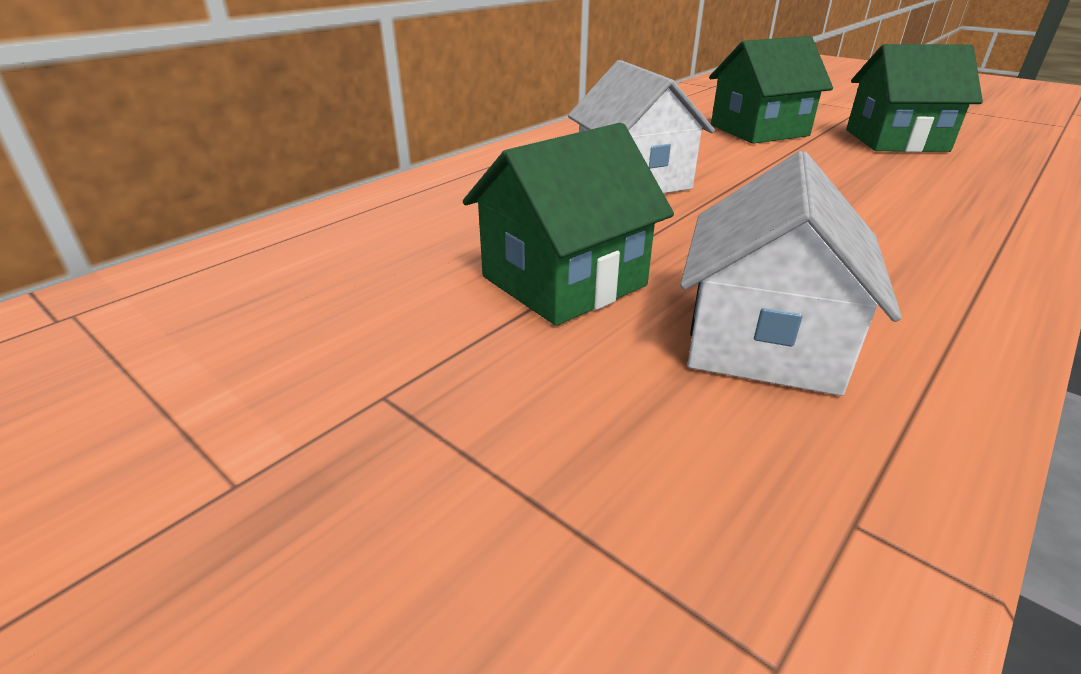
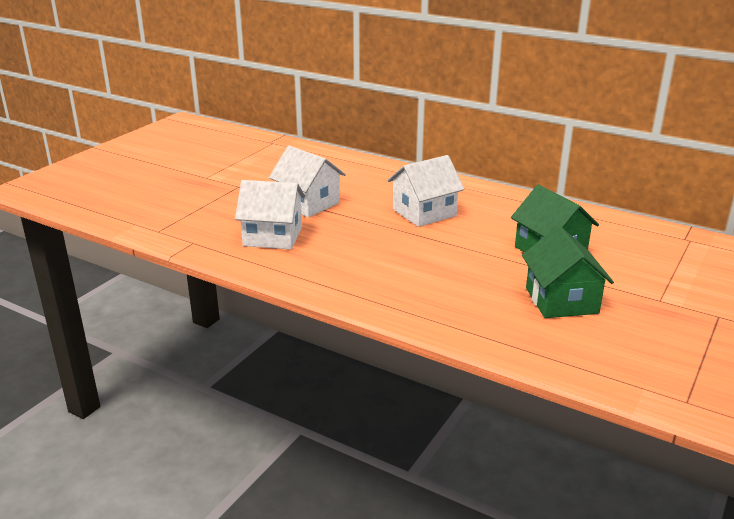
camera: 80 degrees right, 5 degrees down
(564, 281) = (308, 203): green house -> white house

